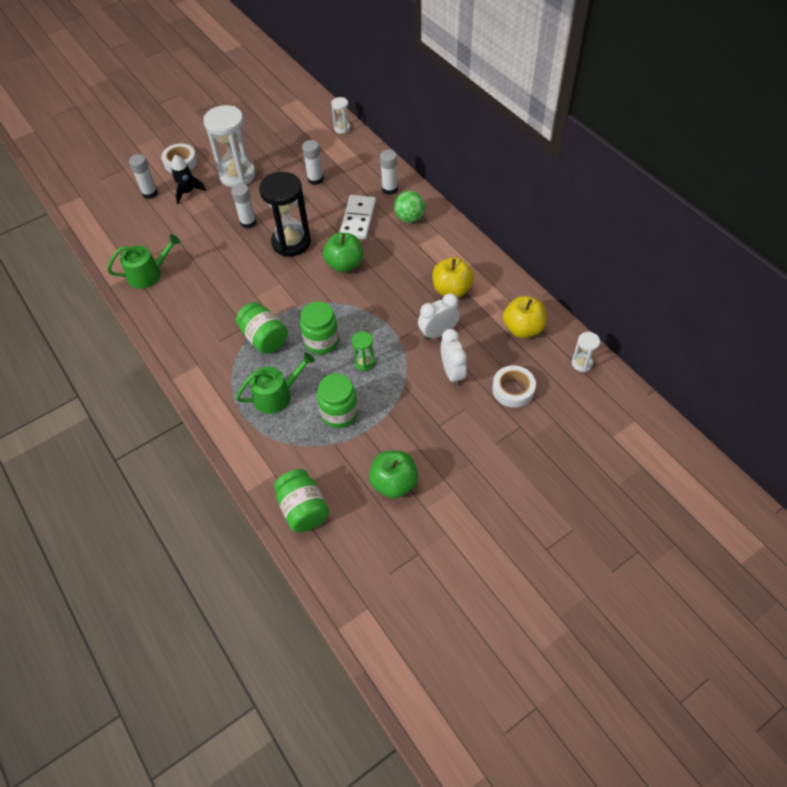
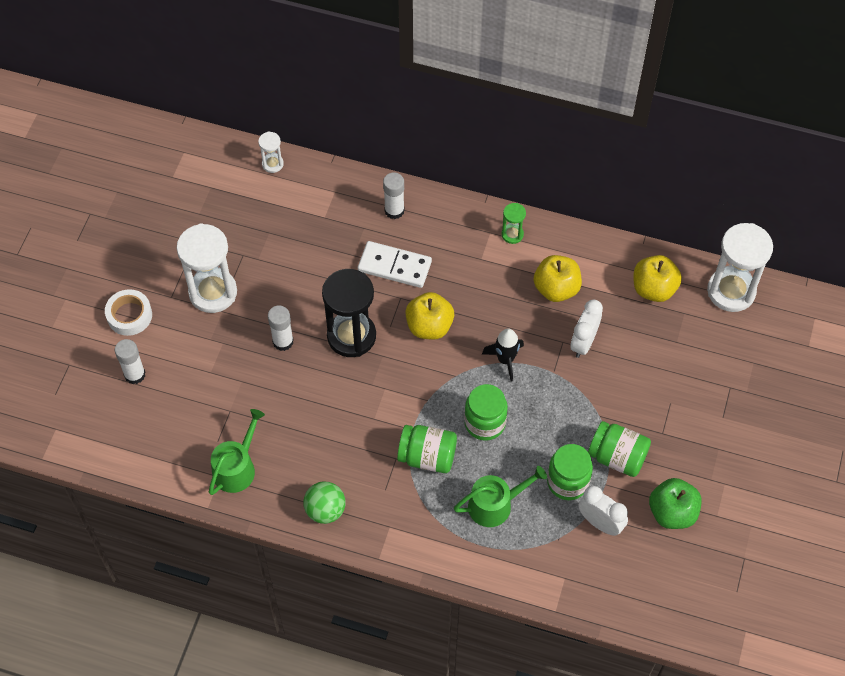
camera: 40 degrees left, 5 degrees up
(188, 192) = (177, 347): black rocket -> black rocket (505, 359)
(277, 395) = (495, 504): green watering can -> green watering can turned 45 degrees clockwise
(303, 509) = (619, 590): green jar -> green jar (617, 457)
(315, 179) = (304, 246): white glue stick -> none
(344, 264) = (429, 326): green apple -> yellow apple
(358, 219) = (394, 266): white domino -> white domino turned 45 degrees counterclockwise
(364, 362) = (544, 417): green hourglass -> green hourglass (512, 234)
(409, 218) = (445, 233): green ball -> green ball (325, 510)
(452, 373) = (631, 374): white clock -> white clock (600, 523)
(513, 389) = (695, 356): white tape -> none
(581, 363) = (731, 291): white hourglass -> white hourglass, size x2.14

